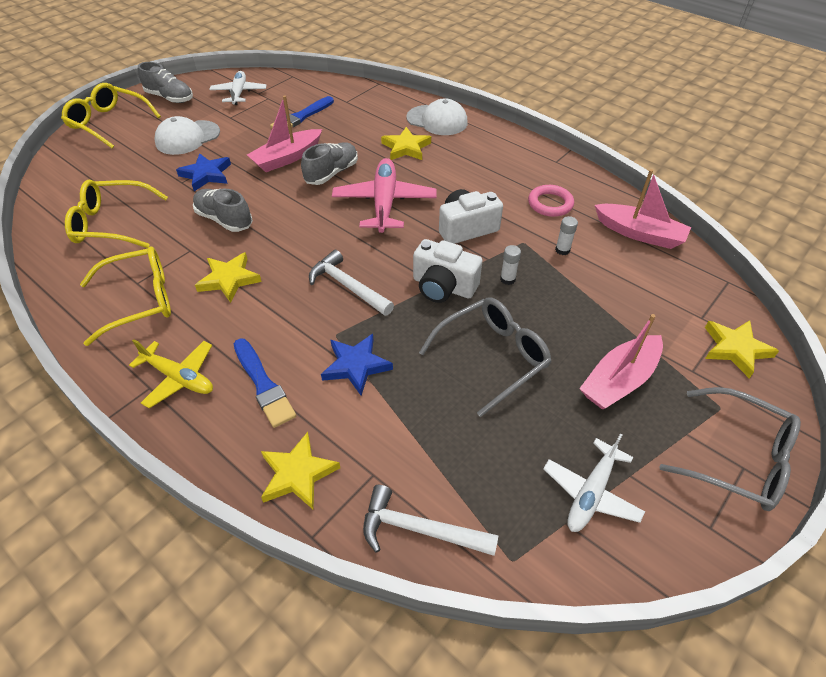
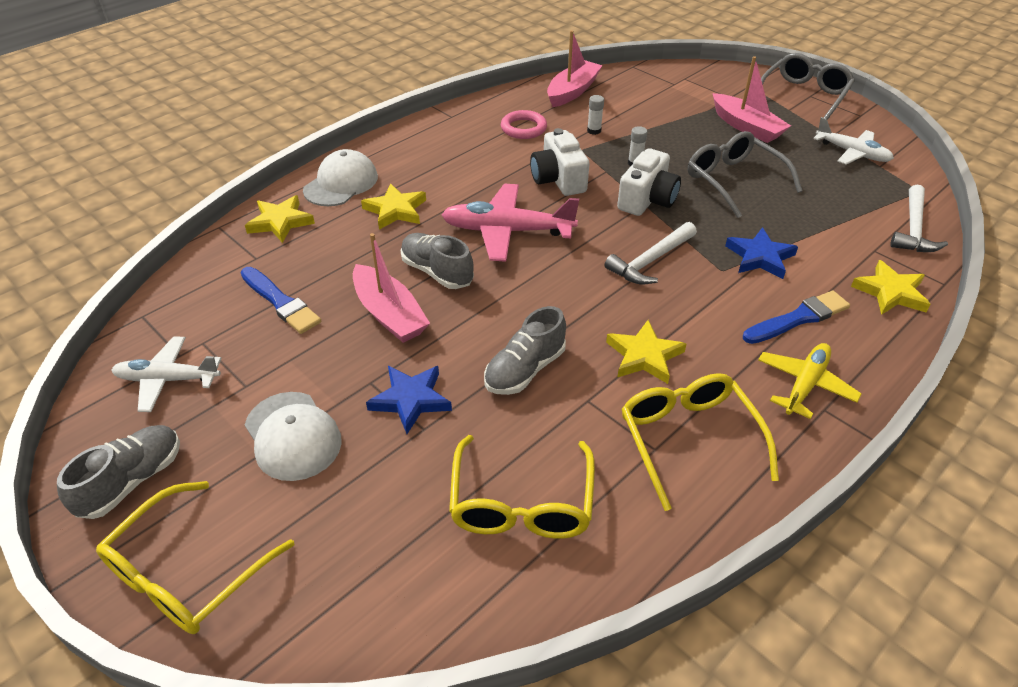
camera: 85 degrees left, 5 degrees down
(735, 349) = (705, 77): yellow star -> yellow star (280, 222)

